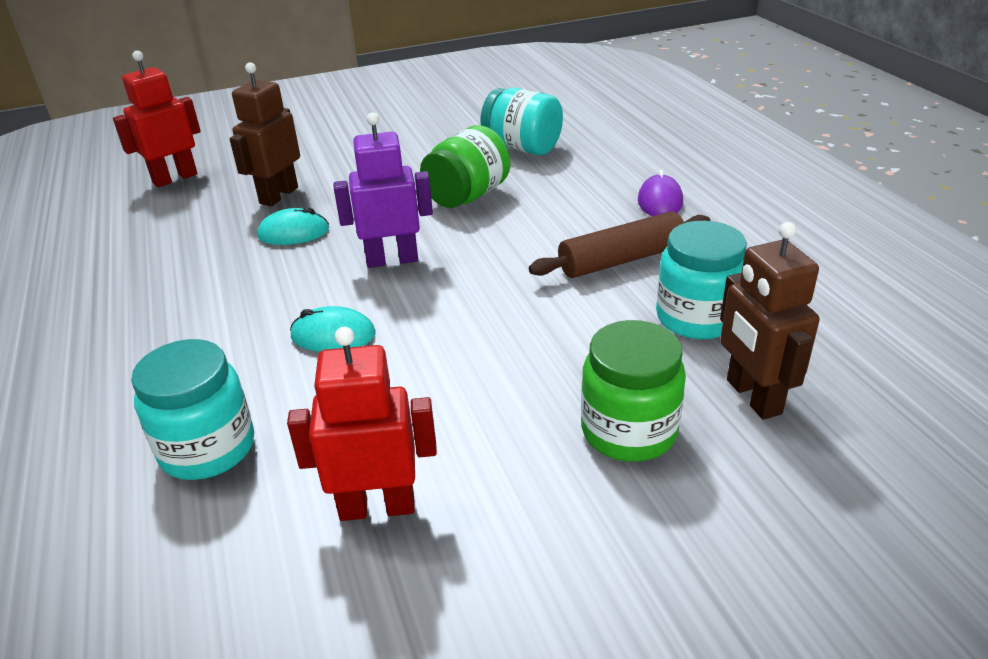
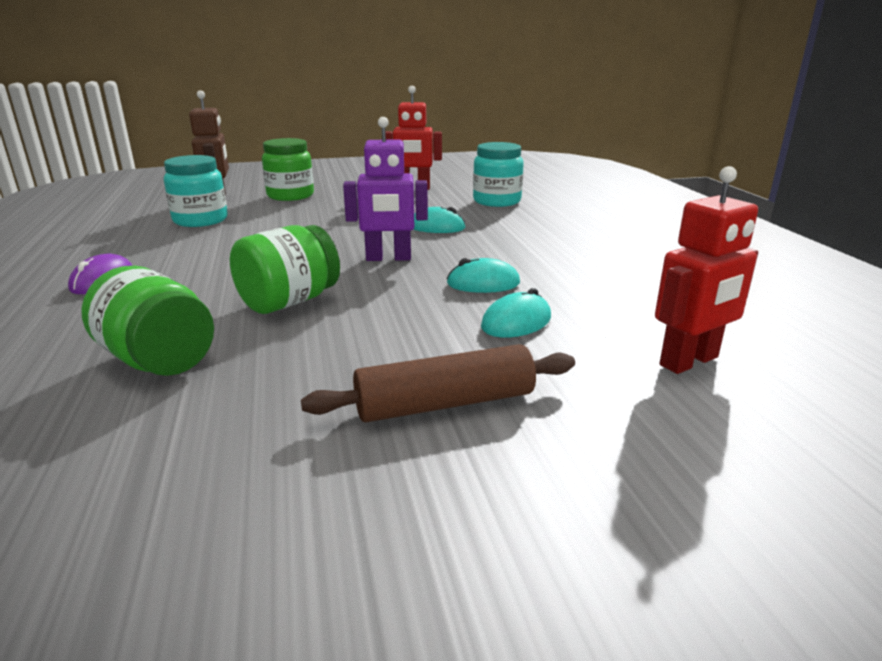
camera: 175 degrees left, 10 degrees down
(278, 195) = (516, 322): brown robot -> turquoise mouse
(522, 148) = (158, 360): turquoise jar -> green jar
(621, 260) = (205, 246): brown rolling pin -> brown rolling pin (444, 403)

